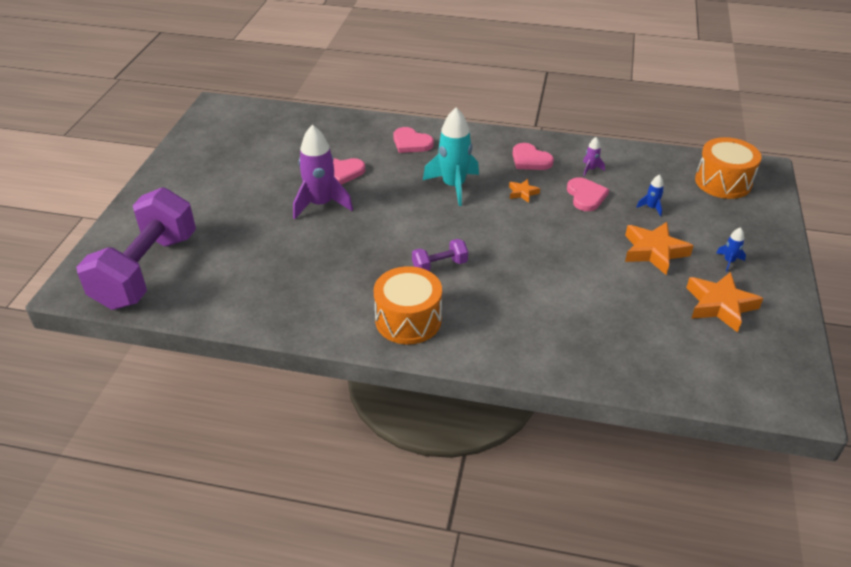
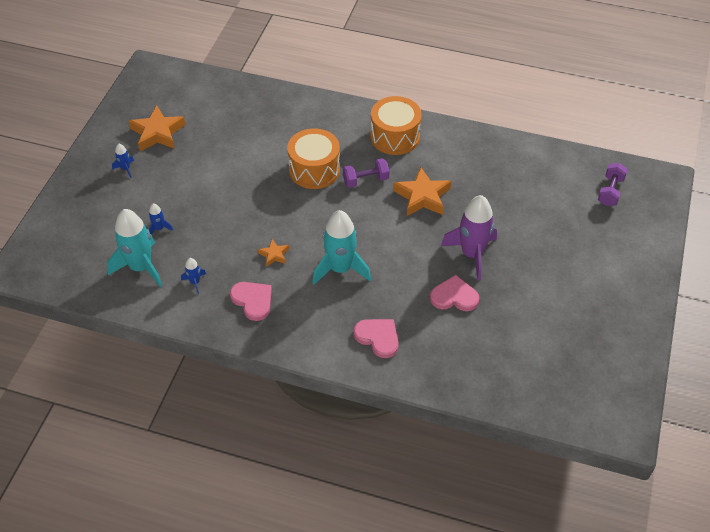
camera: 175 degrees left, 10 degrees up
(147, 271) = (610, 191): purple dumbbell -> purple dumbbell, size x0.42
(586, 196) = (214, 246): pink heart -> none
(590, 169) = (195, 282): purple rocket -> blue rocket
(648, 177) = (141, 267): none -> turquoise rocket
(654, 251) = (182, 182): orange star -> orange star (422, 196)
(723, 182) = (71, 255): orange drum -> orange drum (314, 170)

